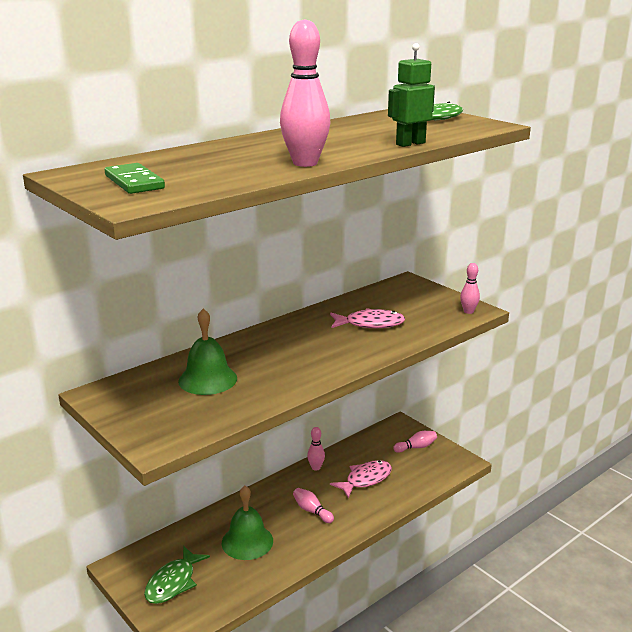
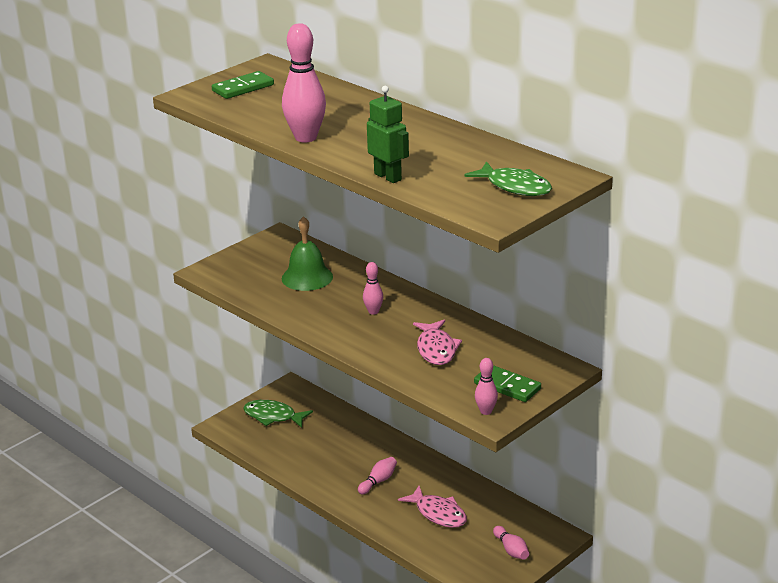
camera: 85 degrees right, 5 degrees up
(247, 541) = (328, 447): green bell -> none
(316, 468) = (452, 477): pink bowling pin -> pink bowling pin (373, 311)
(431, 301) = (507, 386): none -> green domino

